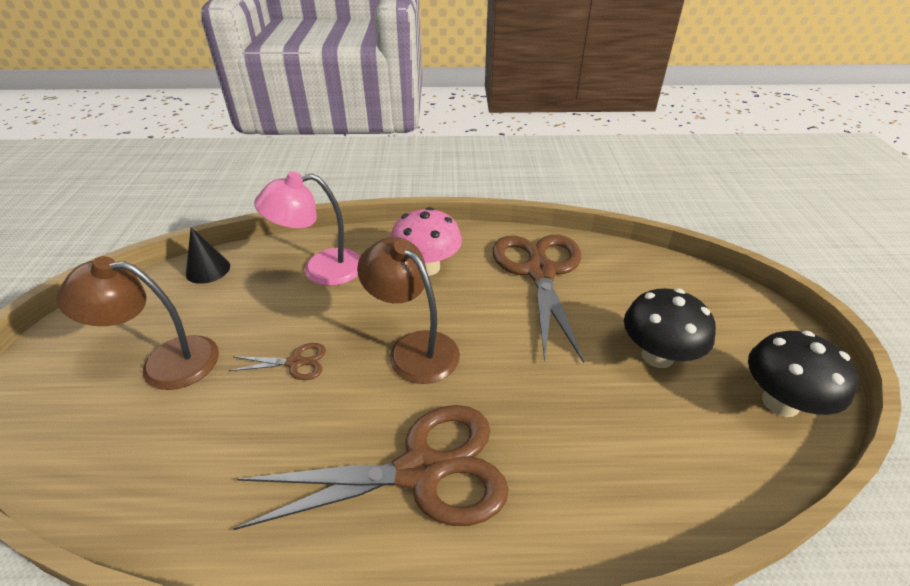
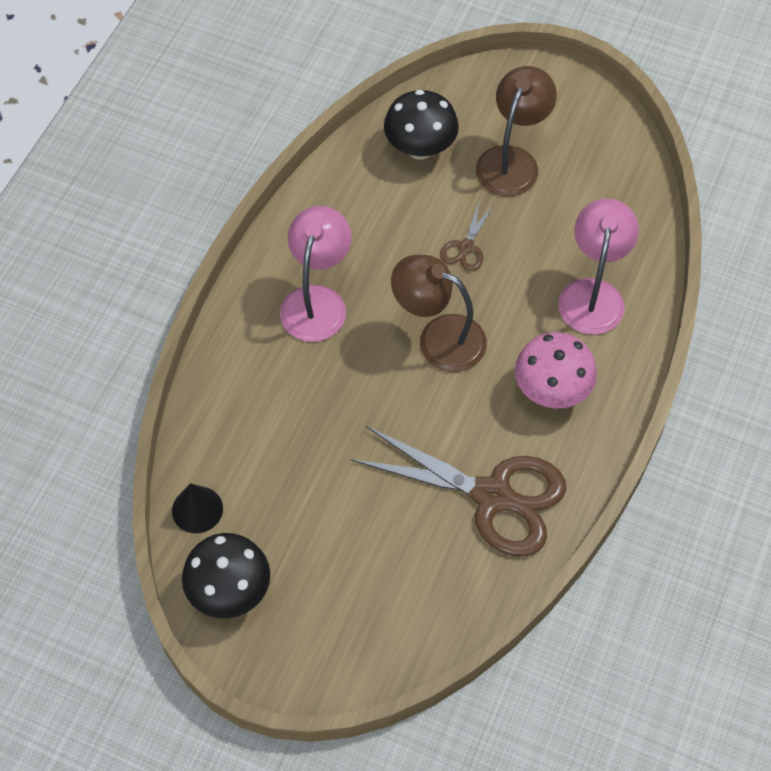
camera: 115 degrees right, 20 degrees up
(208, 269) = (637, 199): black cone -> black cone (197, 509)
(414, 348) = (439, 337): brown lamp -> brown lamp turned 135 degrees counterclockwise
(420, 471) = (317, 301): brown scissors -> pink lamp
(657, 356) = (327, 530): black mushroom -> black mushroom (420, 148)

